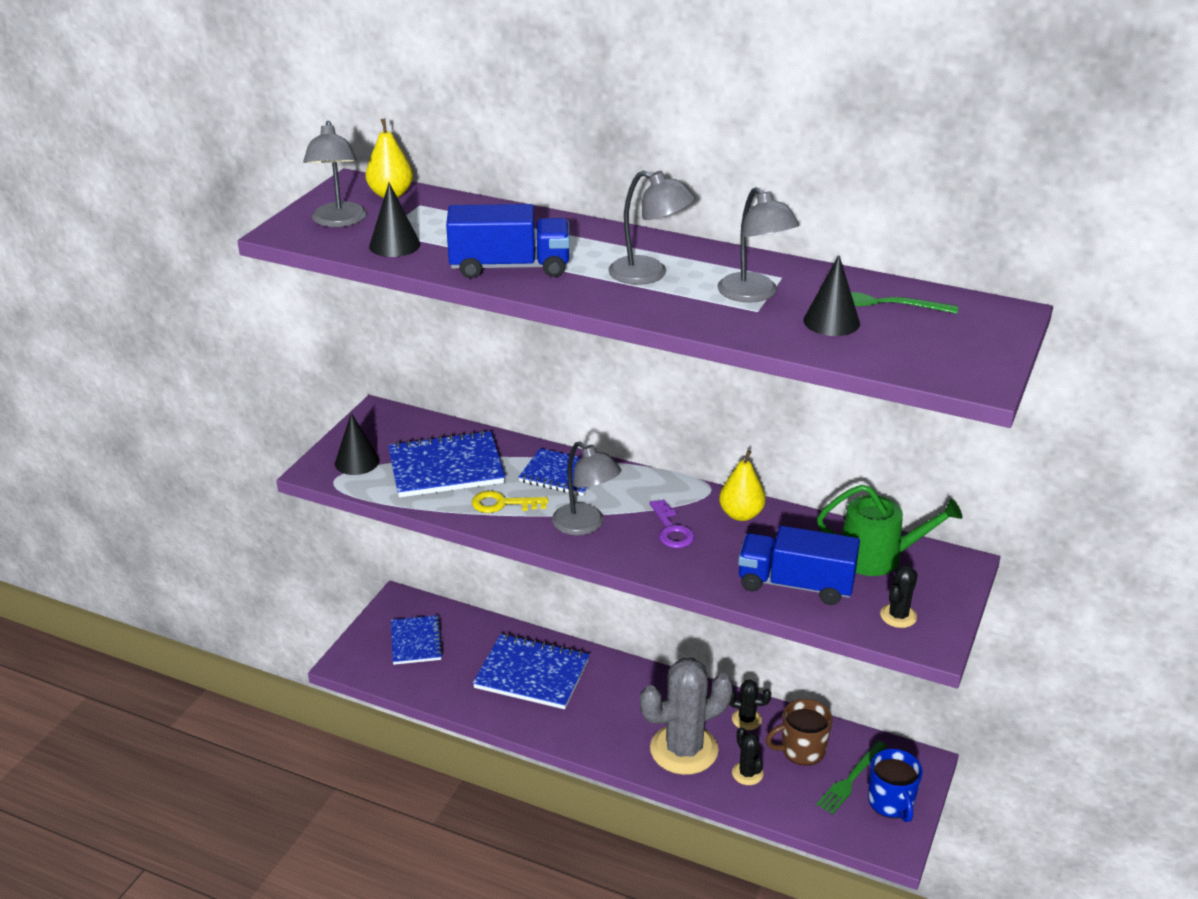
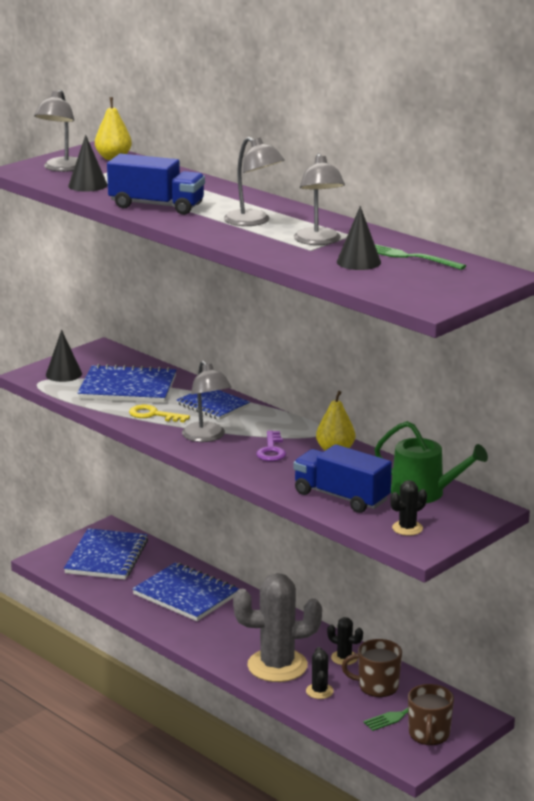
camera: 20 degrees right, 10 degrees down
(416, 642) = (107, 557): blue notebook -> blue notebook, size x1.53
(891, 802) = (429, 734): blue mug -> brown mug

